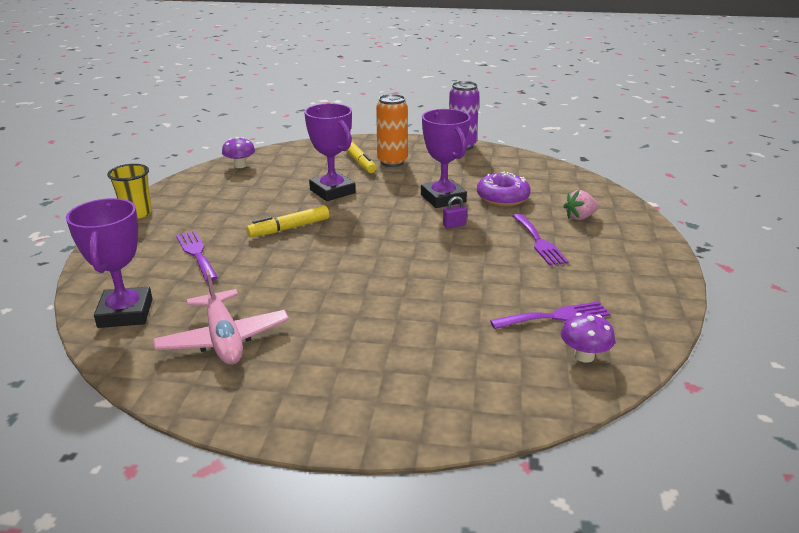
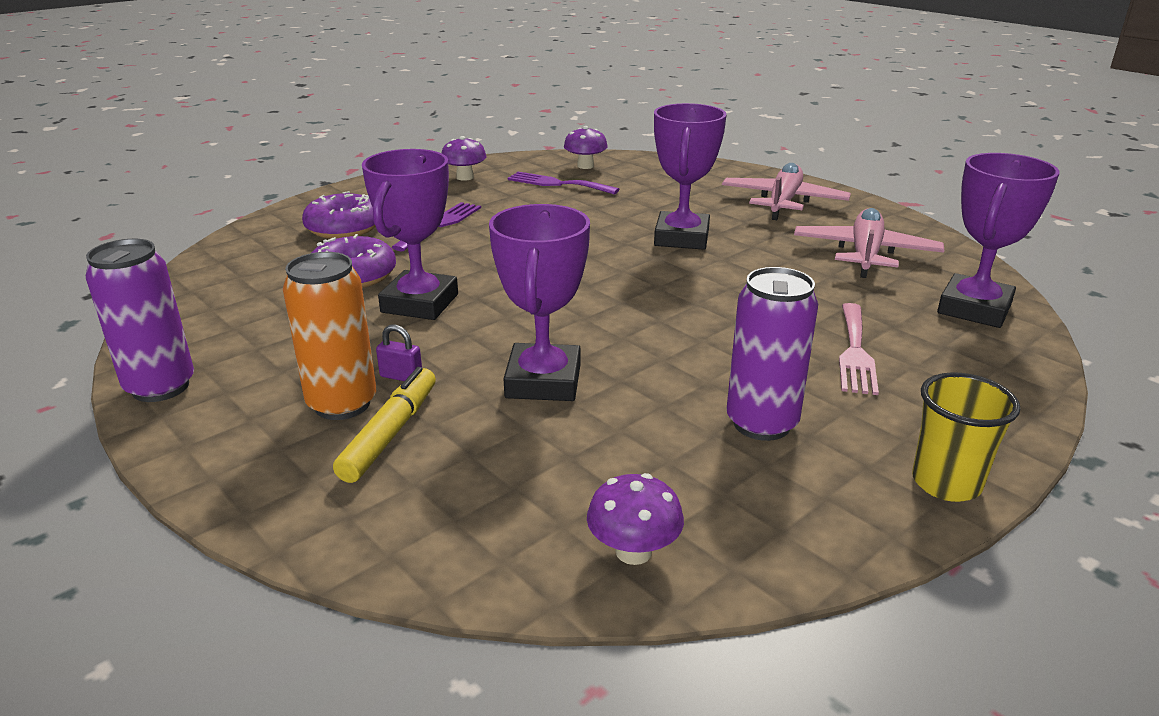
camera: 140 degrees left, 0 degrees up
(196, 253) = (855, 352): purple fork -> pink fork
(224, 208) = (761, 423): none -> purple can
(289, 228) = (689, 341): yellow marker -> none
(340, 384) = (783, 202): none -> pink plane
(375, 297) = (682, 238): none -> purple trophy
(454, 225) = (481, 268): purple padlock -> purple padlock (401, 376)
(579, 217) = (344, 228): pink strawberry -> purple donut
(631, 290) = (465, 177): none -> purple mushroom

